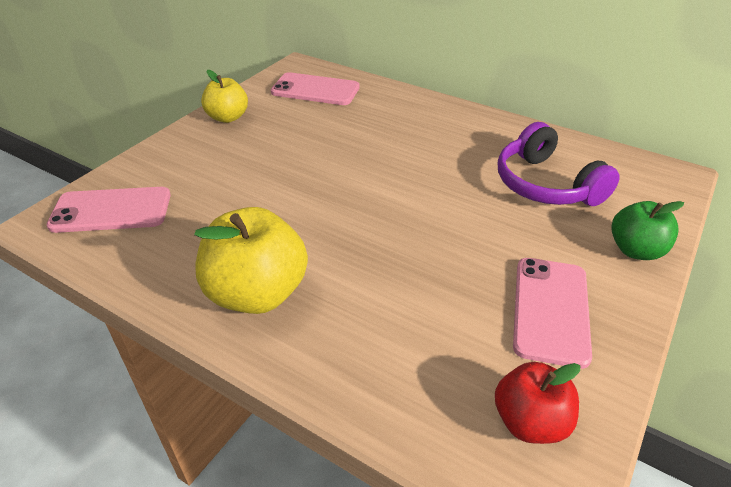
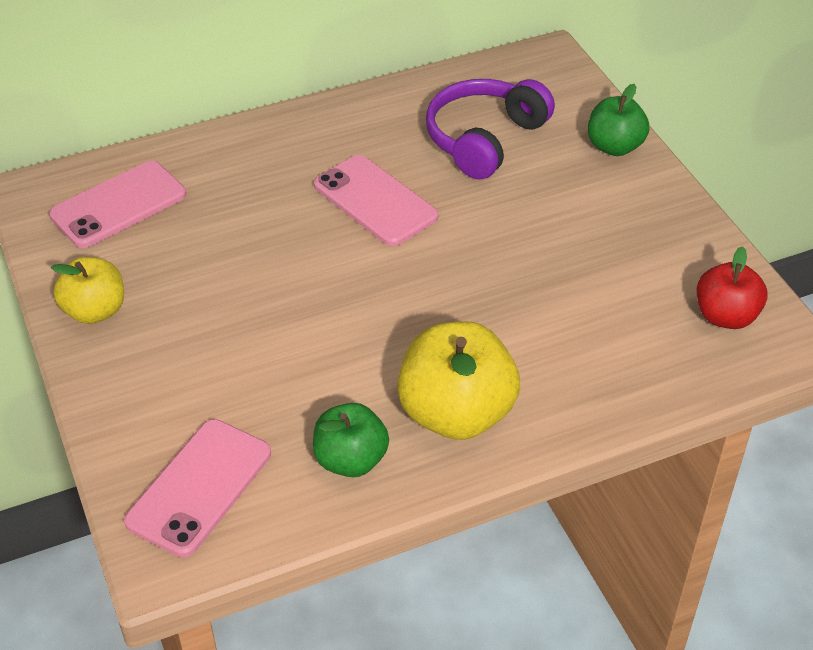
camera: 55 degrees left, 5 degrees up
(174, 262) = (350, 460): none -> green apple
(546, 184) = (485, 139): purple headphones -> purple headphones turned 120 degrees clockwise
(551, 310) = (635, 238): pink phone -> pink phone (375, 201)

